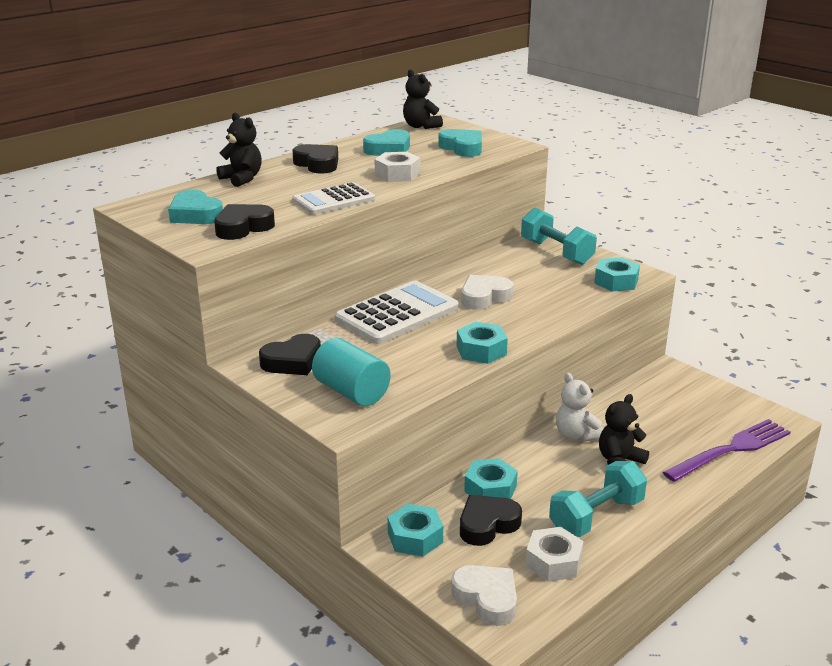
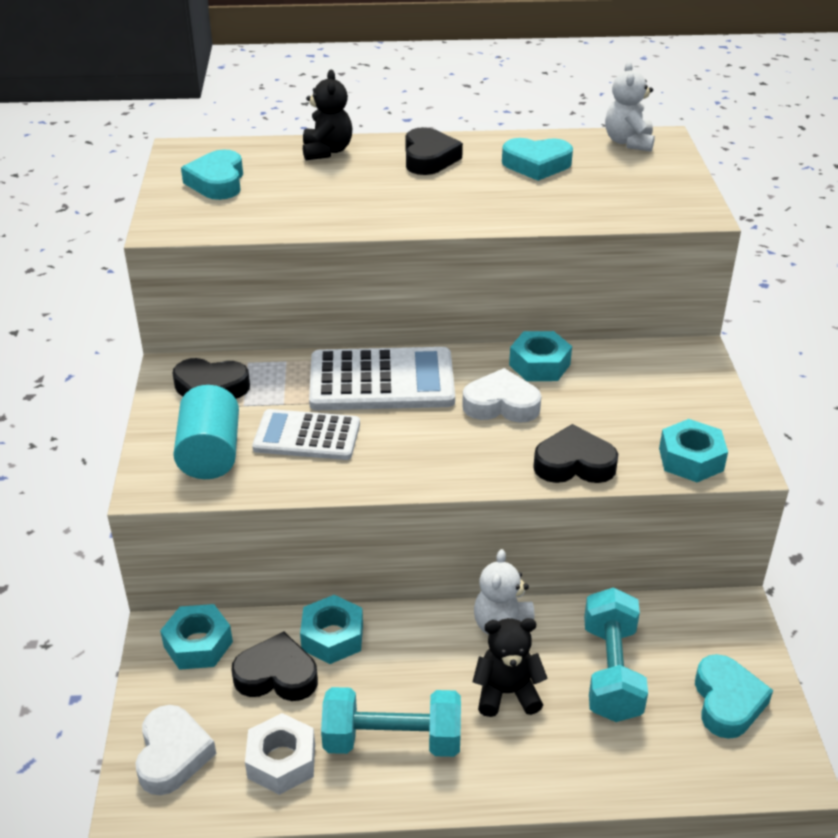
camera: 40 degrees right, 10 degrees up
(243, 227) = (231, 216): black heart -> black heart (574, 464)
(334, 200) = (367, 215): white calculator -> white calculator (307, 436)
(397, 174) = (488, 205): white nut -> none
(420, 126) = (628, 142): black teddy bear -> white teddy bear
(462, 148) = (625, 193): turquoise heart -> turquoise heart (727, 702)
(481, 350) = (398, 472): turquoise nut -> turquoise nut (539, 365)
(556, 252) = (677, 382): turquoise dumbbell -> turquoise dumbbell (611, 672)
(731, 449) = (663, 764): purple fork -> none

